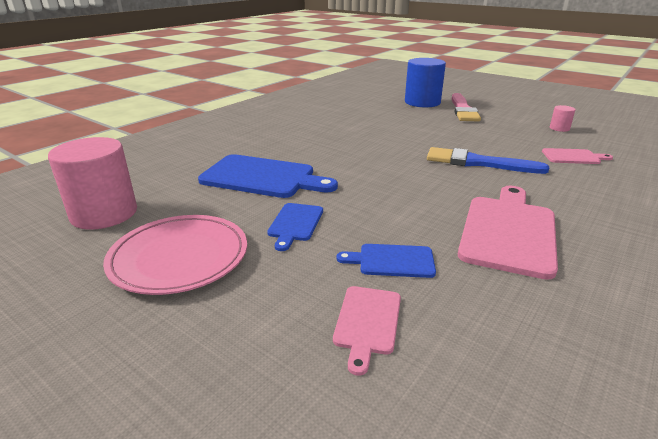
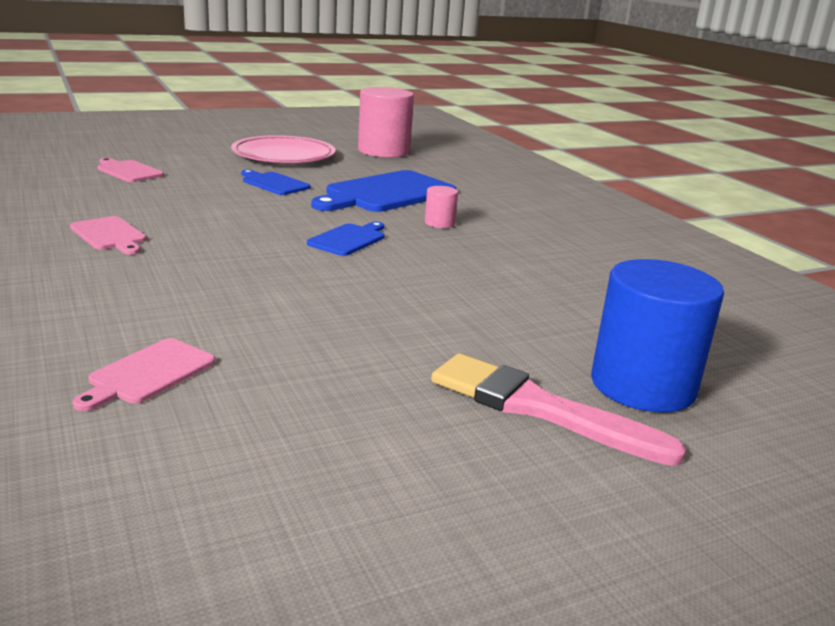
camera: 115 degrees right, 5 degrees down
(392, 261) = (166, 191): blue cutting board -> blue cutting board (348, 239)
(478, 163) = (259, 291): blue brush -> none
(508, 231) = (110, 235): pink cutting board -> pink cutting board, size x0.52
(559, 128) = (275, 464): pink cylinder -> pink cylinder (439, 223)

